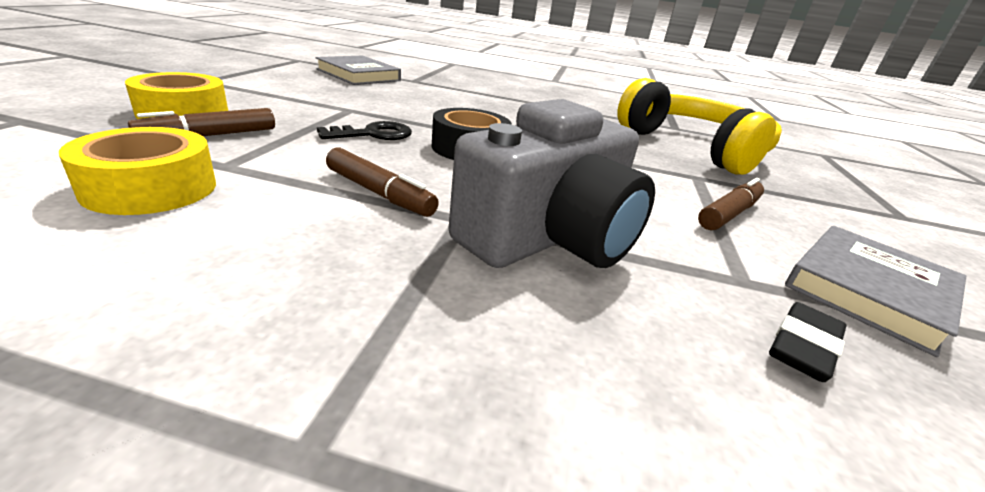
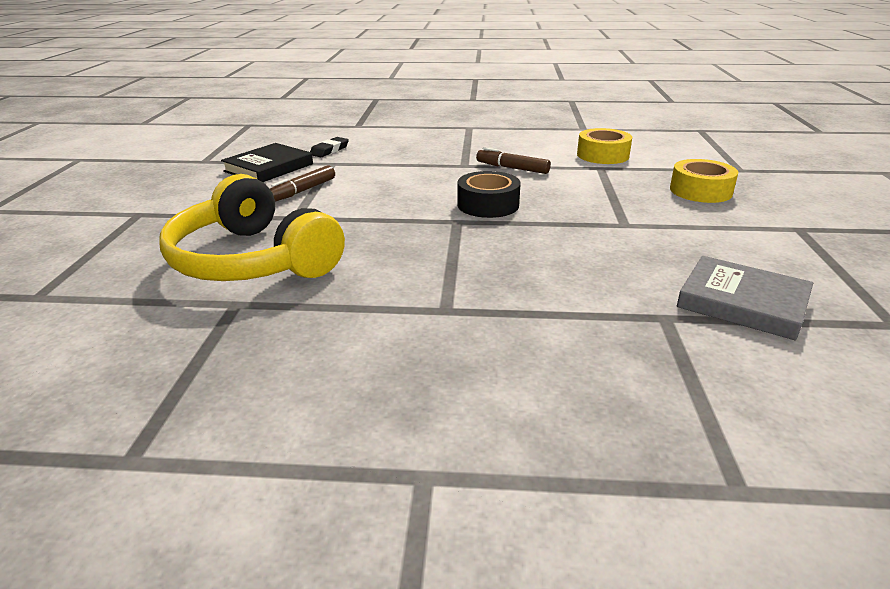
camera: 175 degrees right, 0 degrees up
(210, 136) = (645, 180): brown marker -> none
(373, 134) = (566, 202): black key -> none
(551, 237) = (419, 165): grey camera -> none
(868, 290) = (269, 168): grey book -> black book

